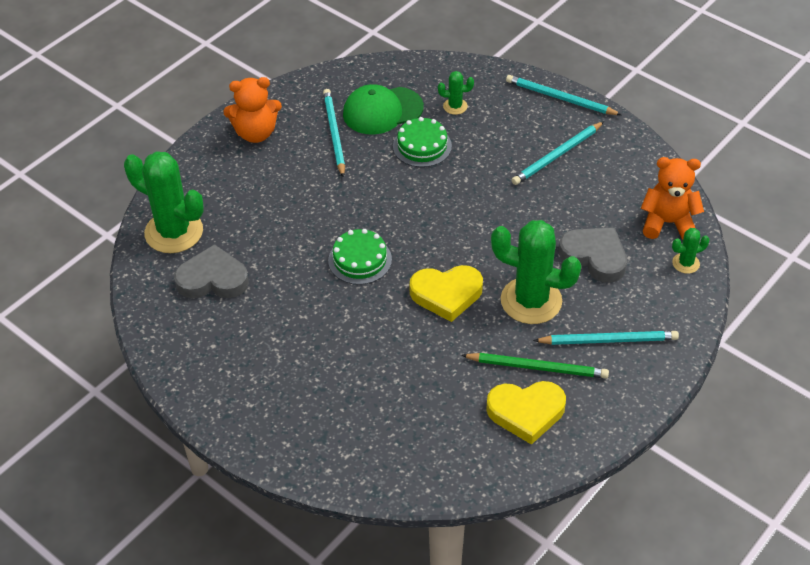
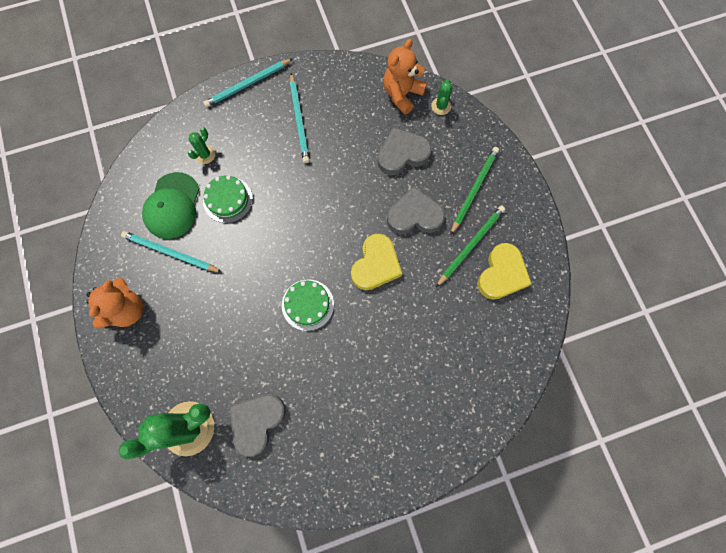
camera: 60 degrees left, 25 degrees up
(531, 301) = (414, 215): green cactus -> grey heart
(608, 340) = (474, 190): turquoise pencil -> green pencil

